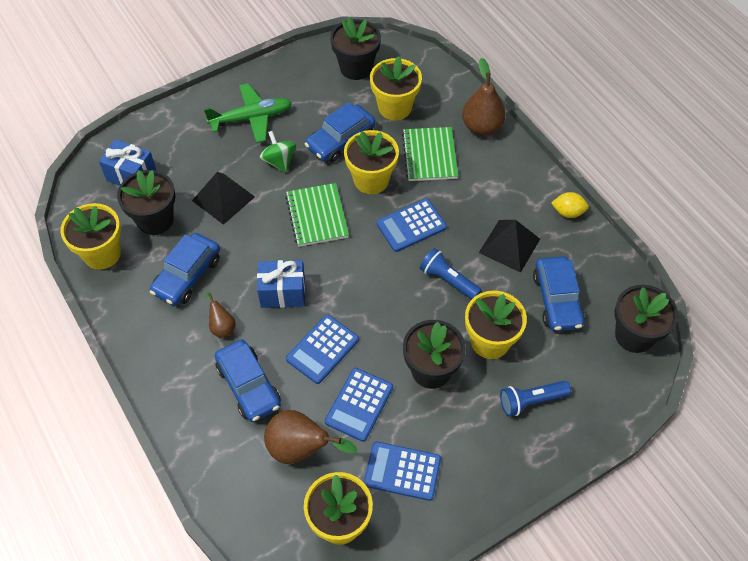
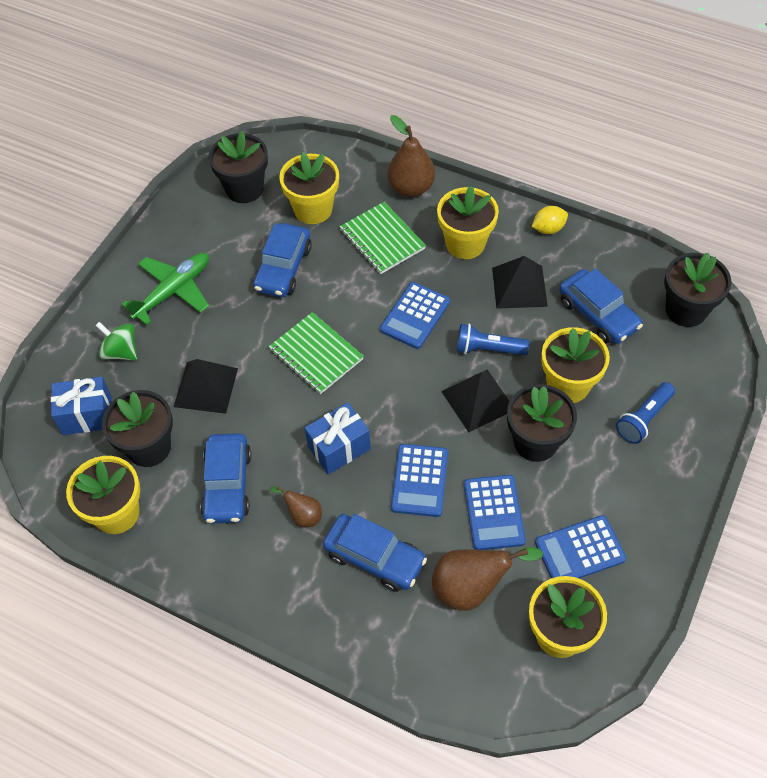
camera: 30 degrees left, 0 degrees up
(279, 161) = (236, 320): green spinning top -> green spinning top (121, 351)
(371, 180) = (343, 291): yellow flower pot -> yellow flower pot (465, 243)
(411, 314) = (478, 400): none -> black pyramid

